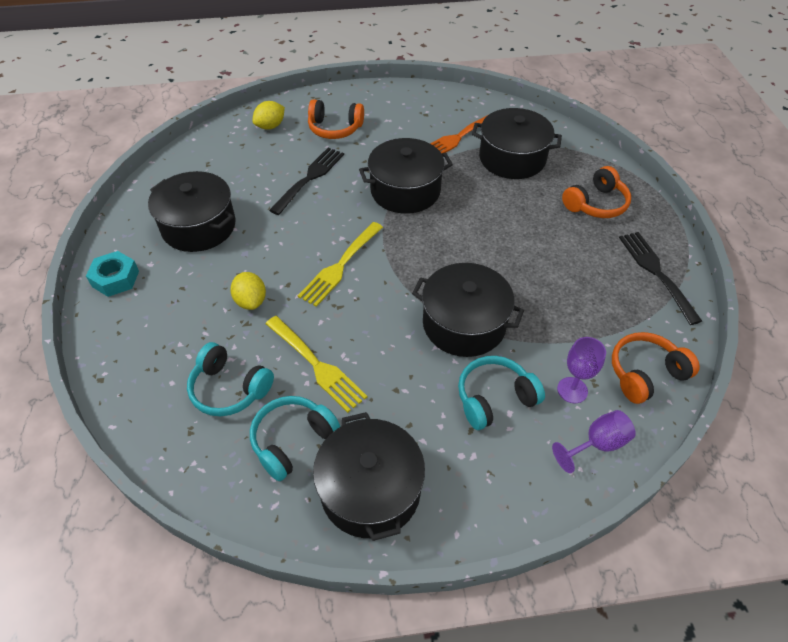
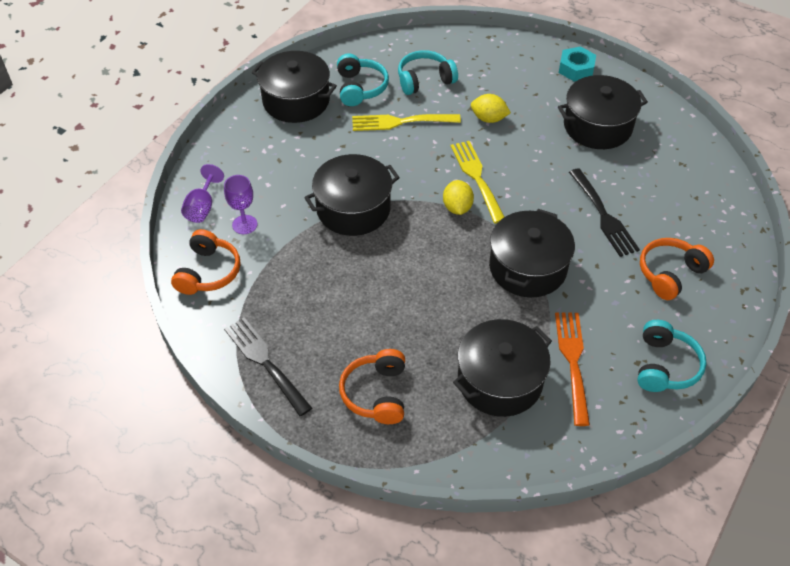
camera: 130 degrees right, 0 degrees up
(270, 126) = (712, 229): yellow lemon -> yellow lemon (457, 207)
(494, 398) = (284, 184): turquoise headphones -> turquoise headphones (665, 366)
(656, 273) = (265, 362): black fork -> black fork turned 150 degrees counterclockwise

